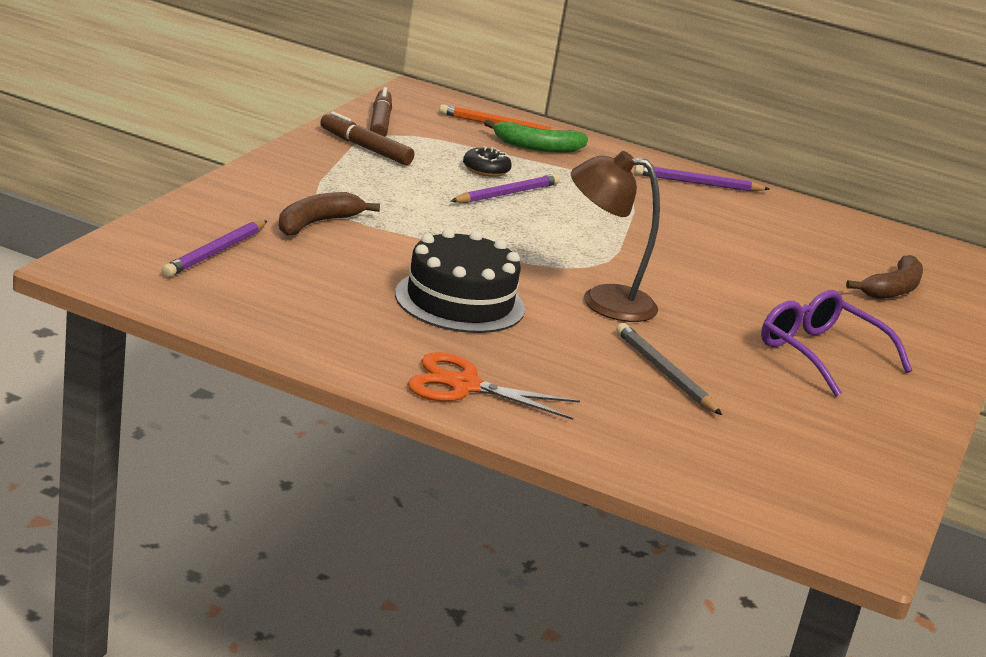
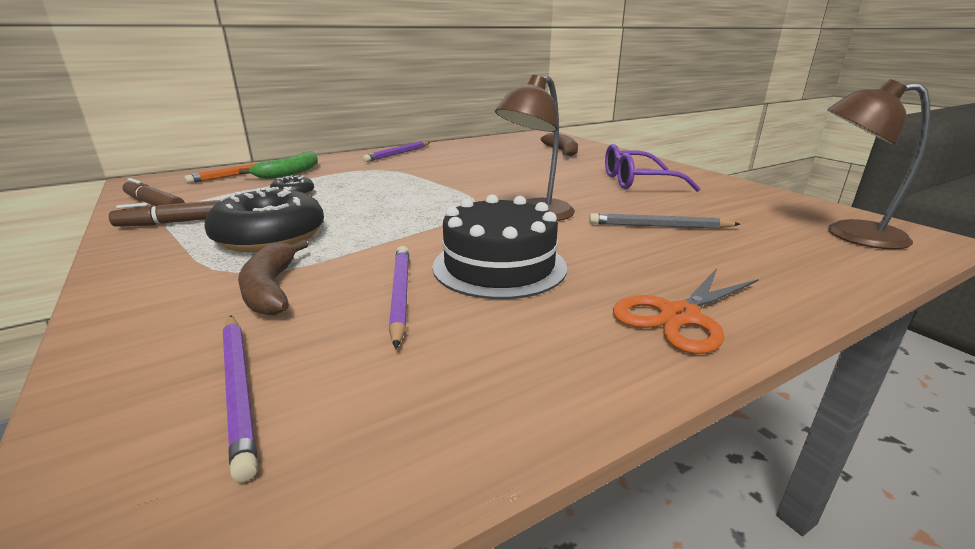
camera: 50 degrees left, 0 degrees up
(388, 193) = (270, 237): none -> black donut
(507, 194) = (338, 198): purple pencil -> purple pencil (400, 294)
(799, 491) = (849, 234): none -> brown lamp

